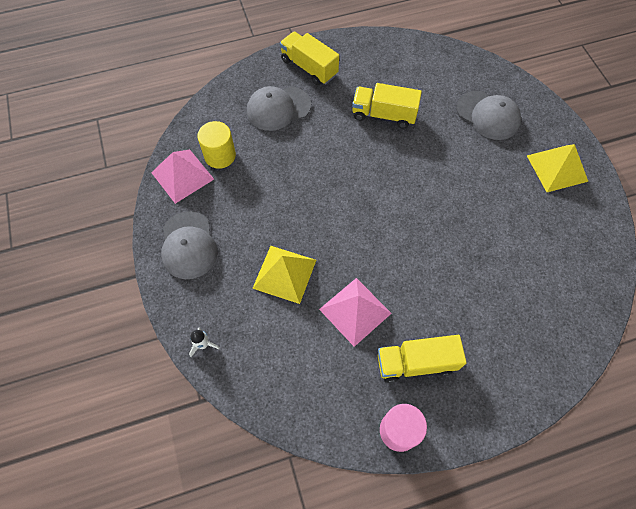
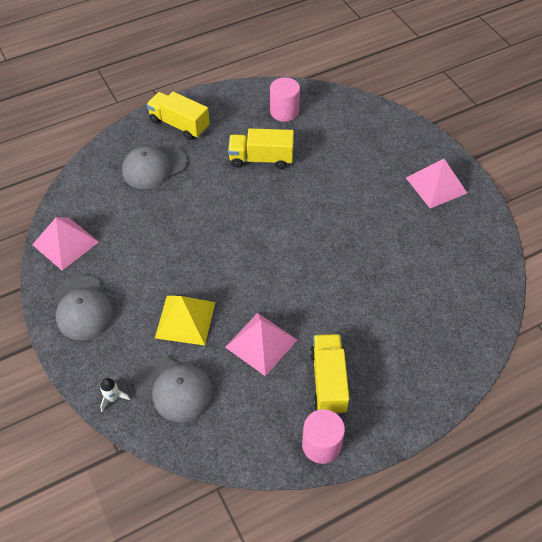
camera: 10 degrees left, 10 degrees down
(220, 155) = (101, 219): yellow cylinder -> none
(414, 67) = (284, 111): none -> pink cylinder
(416, 363) = (328, 381): yellow truck -> yellow truck turned 105 degrees clockwise
(488, 115) = (363, 146): grey cap -> grey cap (174, 389)
(556, 168) = (436, 185): yellow pyramid -> pink pyramid

